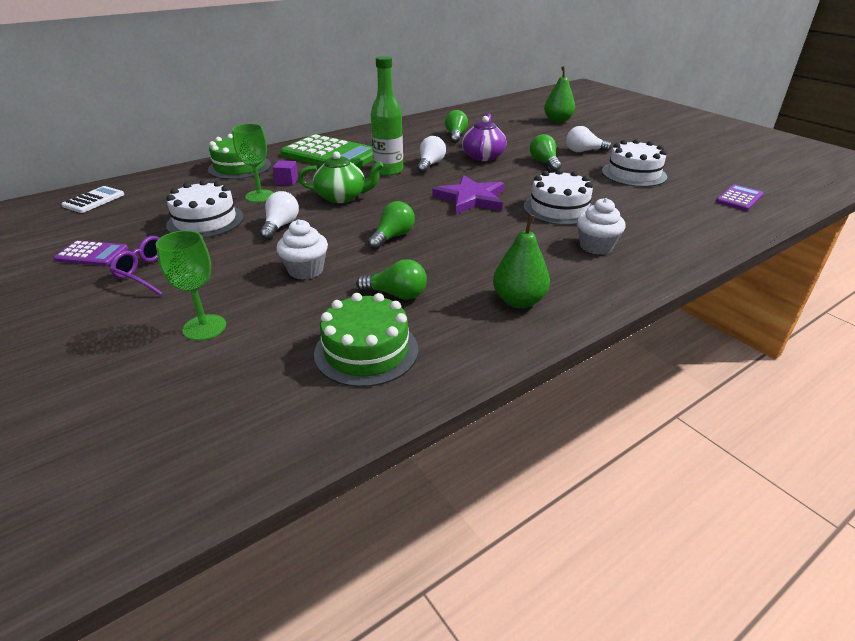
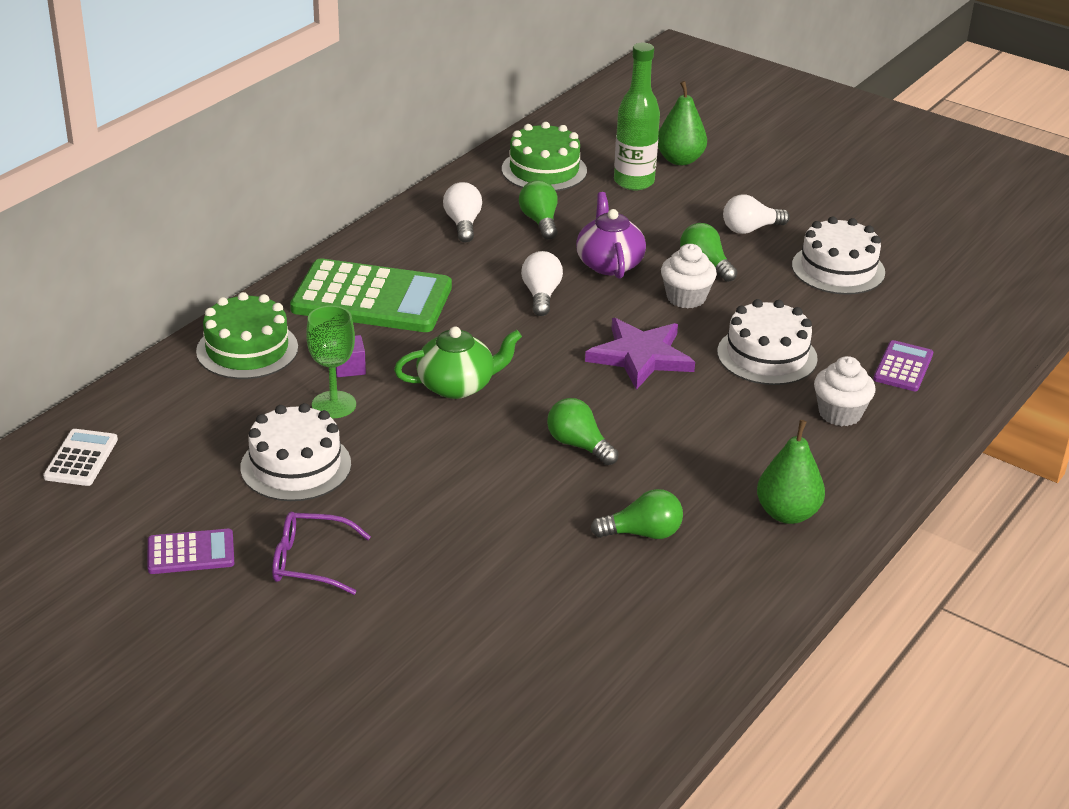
camera: 20 degrees left, 0 degrees up
(204, 327) = (450, 624): green goblet -> none
(280, 226) = (412, 455): white light bulb -> white light bulb (463, 224)
(305, 270) = (505, 520): white cupcake -> white cupcake (686, 298)
(366, 351) = (658, 613): green cake -> green cake (544, 170)
(388, 171) = (487, 319): green bottle -> green bottle (634, 182)
(393, 237) = (578, 445): green light bulb -> green light bulb turned 60 degrees counterclockwise
(739, 198) = (985, 296): purple calculator -> purple calculator (903, 367)

